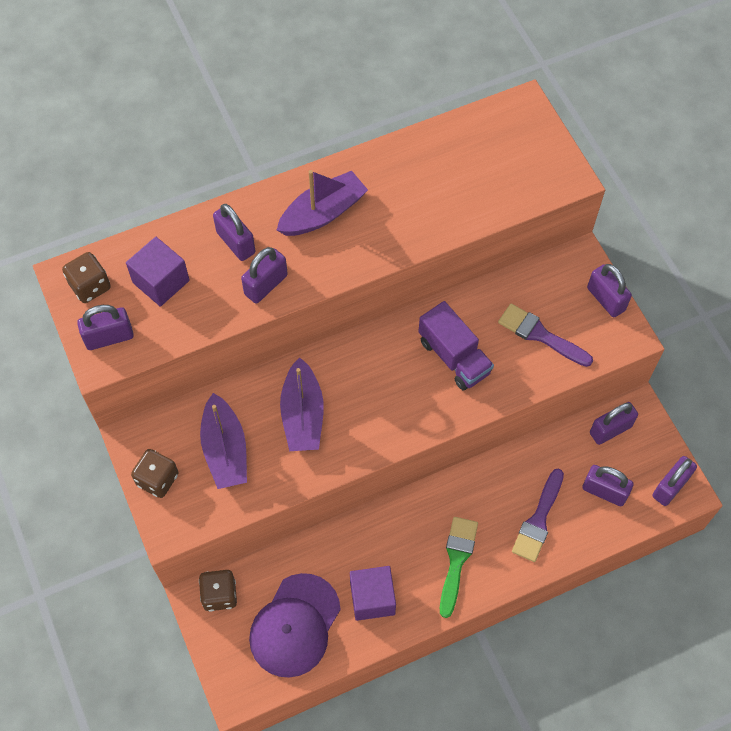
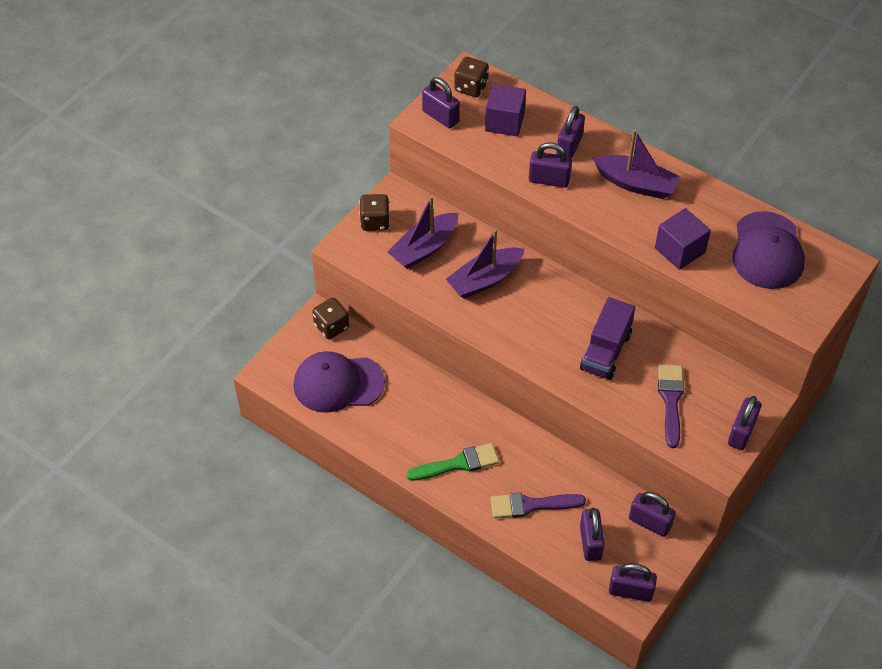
camera: 60 degrees right, 10 degrees down
(372, 598) = (390, 422): purple cube -> purple cube (679, 250)
(472, 155) = (767, 251): none -> purple cap

